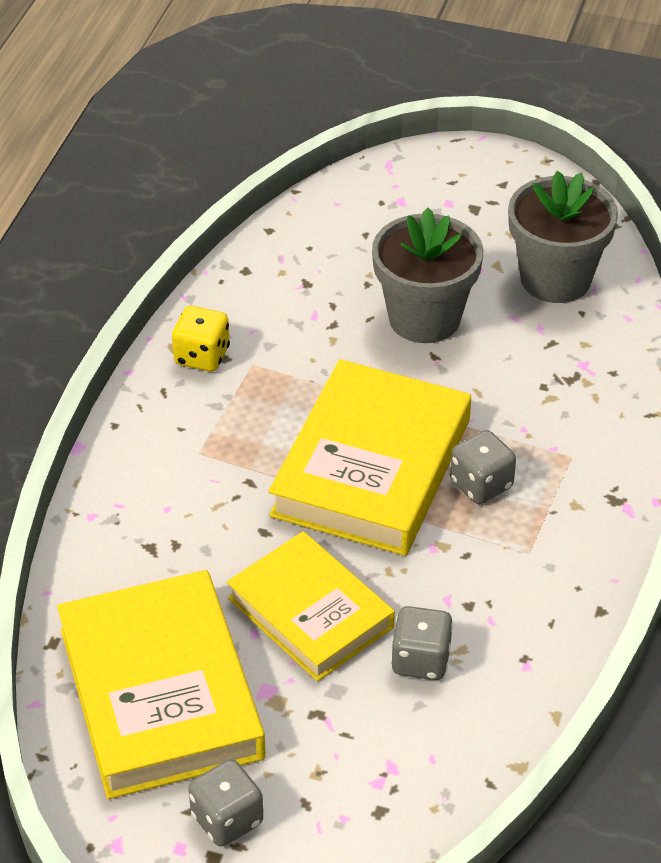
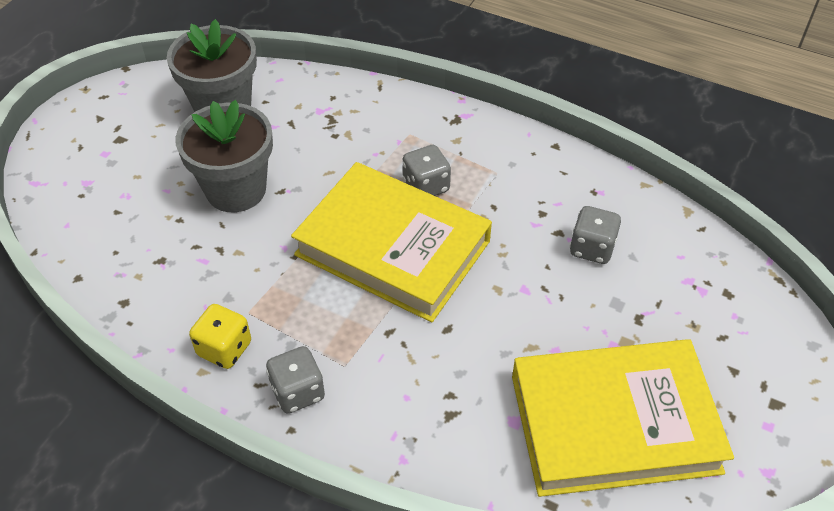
camera: 80 degrees left, 5 degrees up
(227, 819) = (740, 390): grey dice -> grey dice (298, 392)
(310, 613) = (539, 309): yellow book -> none

